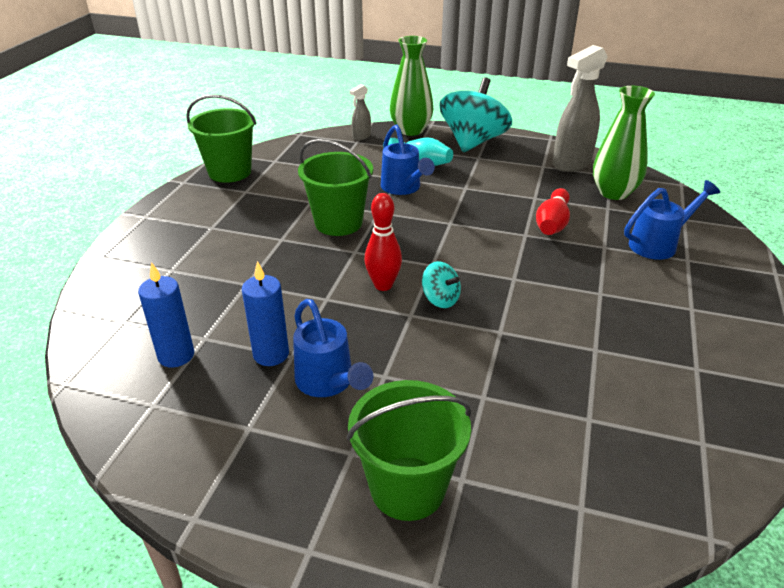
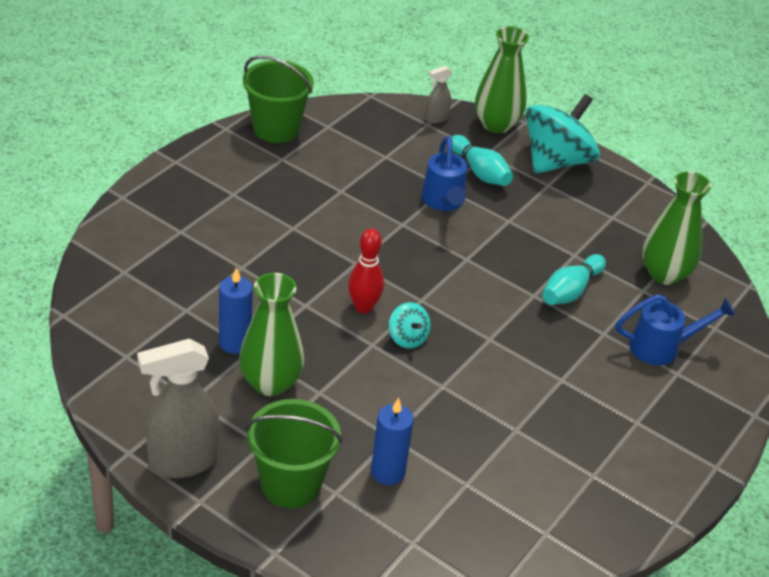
camera: 15 degrees right, 5 degrees up
(176, 355) = (157, 319): blue candle -> blue candle (388, 472)
(328, 382) = (270, 383): blue watering can -> green vase
(338, 223) = (356, 225): green bucket -> none
(552, 223) = (570, 291): red bowling pin -> turquoise bowling pin
(571, 164) = (646, 223): grey spray bottle -> grey spray bottle (182, 462)

